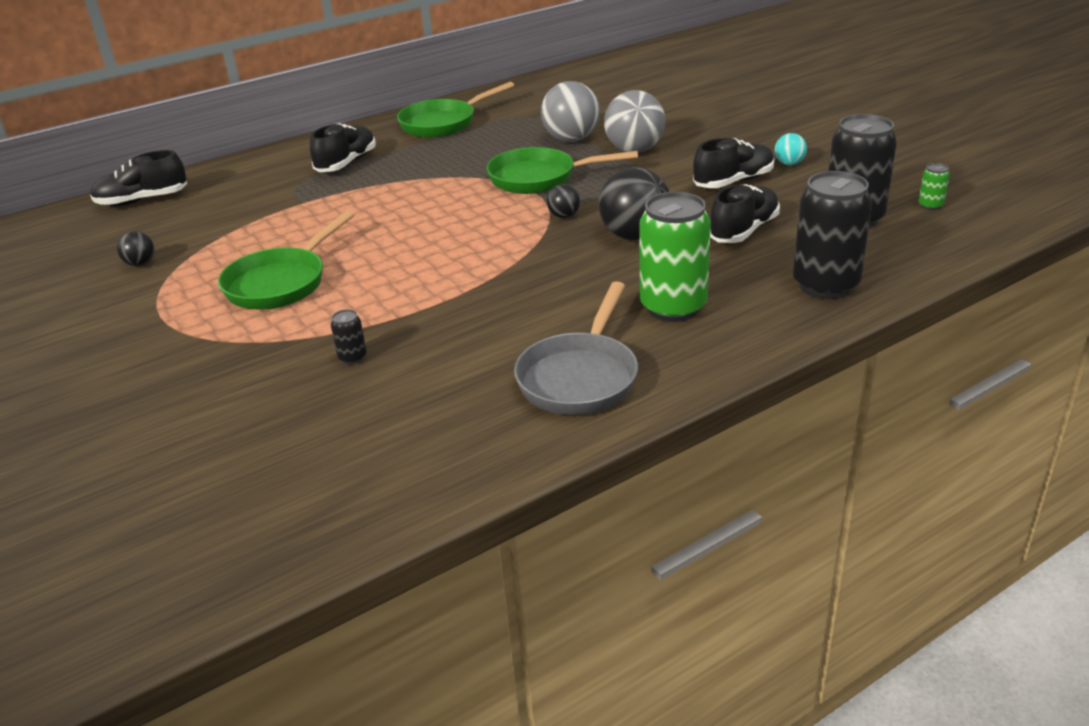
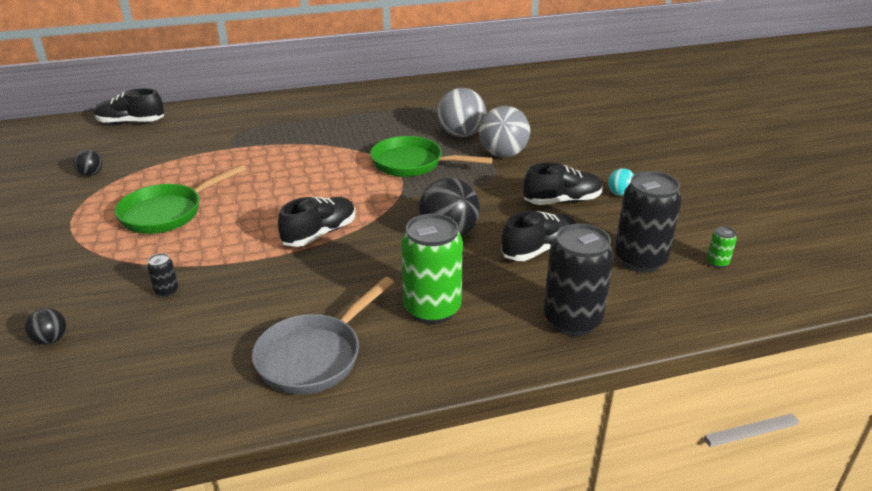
camera: 15 degrees right, 0 degrees up
(346, 163) = (285, 121): black shoe -> black shoe (320, 234)
(443, 123) = (377, 101): green pan -> none
(564, 216) = (407, 202): black ball -> black ball (51, 340)

